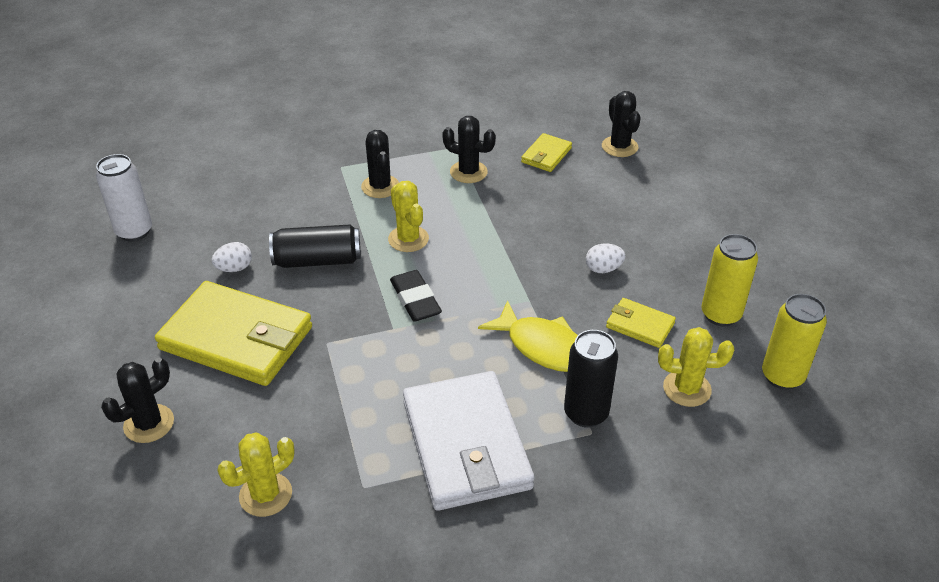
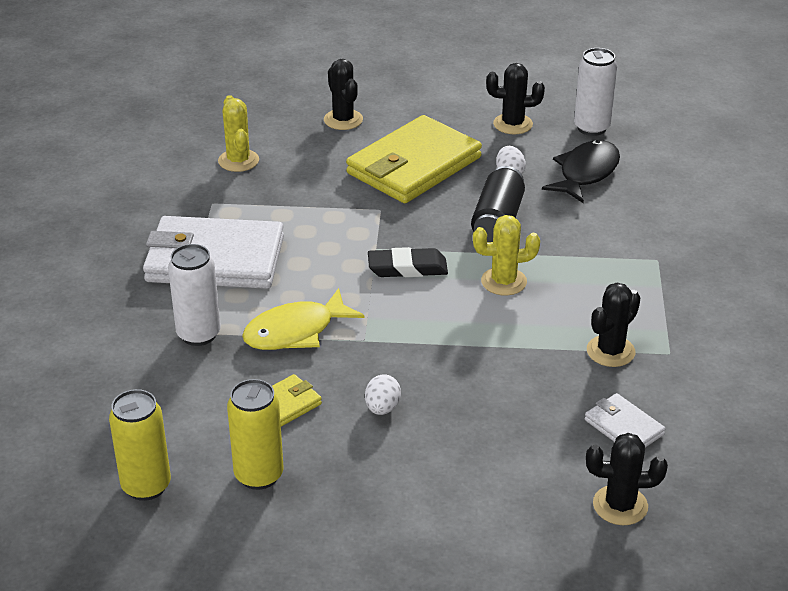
camera: 110 degrees right, 5 degrees down
(220, 222) = (586, 173): none -> black fish
(380, 186) = (606, 280): black cactus -> black cactus (513, 124)
(546, 155) = (623, 427): yellow wallet -> white wallet
(586, 413) = (198, 334): black can -> white can
(687, 389) = (180, 409): yellow cactus -> none

